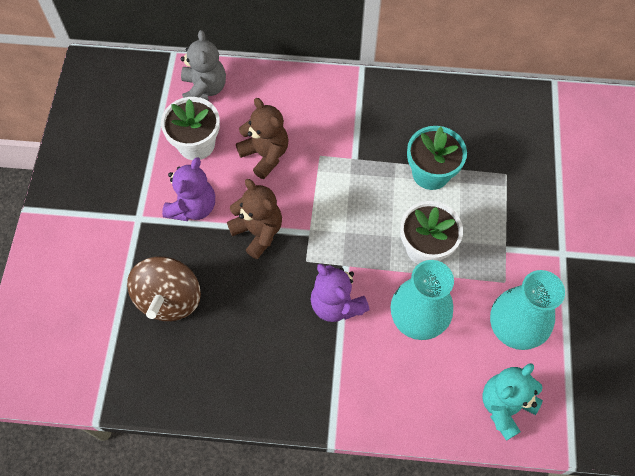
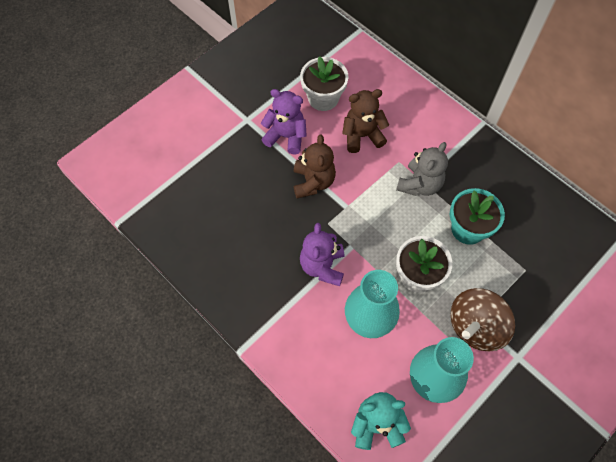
camera: 40 degrees right, 0 degrees up
(169, 299) = (222, 183): brown spinning top -> brown spinning top (475, 327)
(193, 207) = (286, 136): purple teddy bear -> purple teddy bear turned 135 degrees counterclockwise
(204, 89) = (359, 66): grey teddy bear -> grey teddy bear (419, 184)
(265, 155) = (362, 136): brown teddy bear -> brown teddy bear turned 105 degrees counterclockwise

